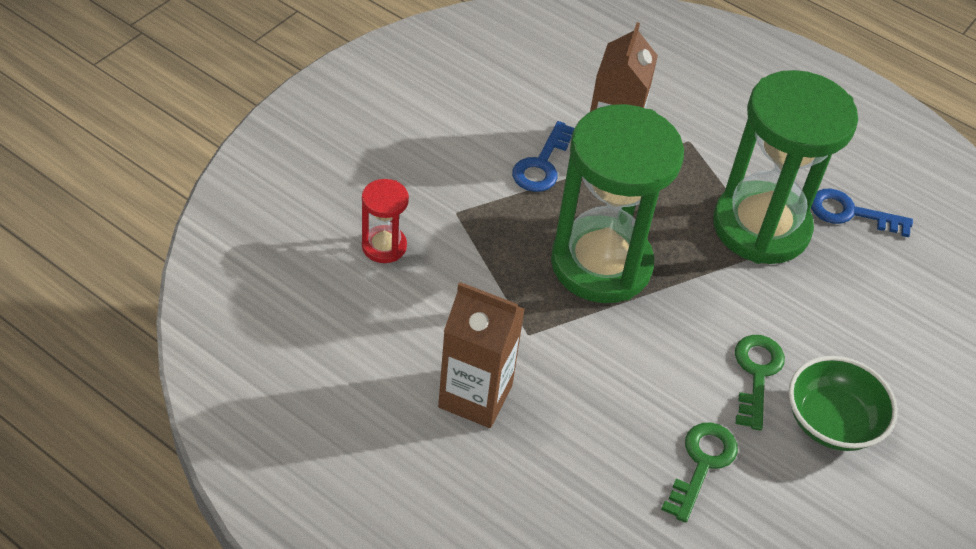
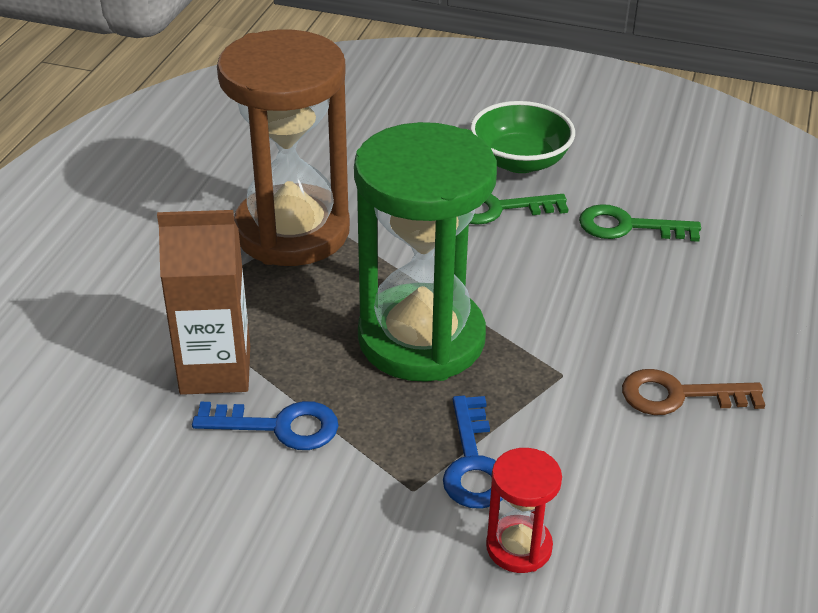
camera: 105 degrees left, 10 degrees down
(475, 396) = (678, 395): brown carton -> brown key
(761, 227) = (292, 231): green hourglass -> brown hourglass
(850, 213) = (237, 176): blue key -> blue key (473, 463)

